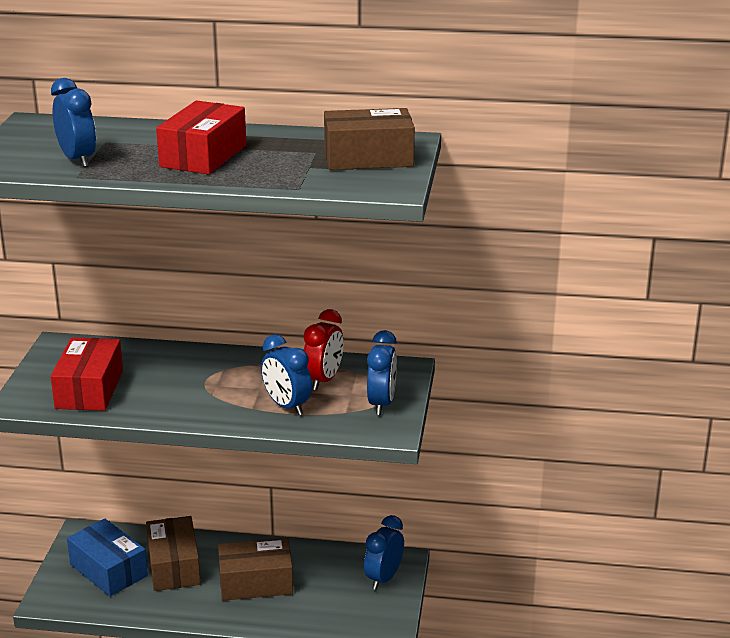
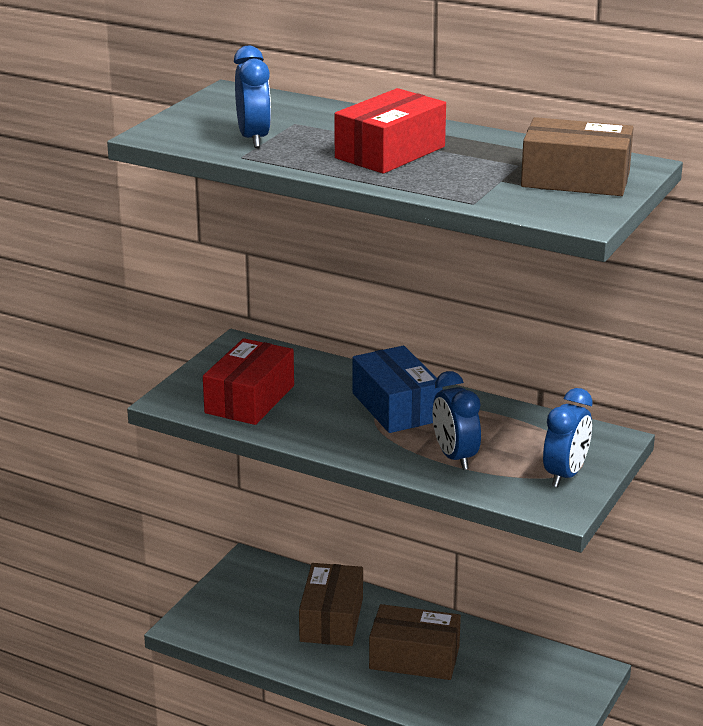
camera: 20 degrees right, 0 degrees up
(108, 570) = (260, 608): blue box -> blue box (396, 407)
(323, 380) = (510, 436): red clock -> none
(384, 578) = (562, 686): blue clock -> none

